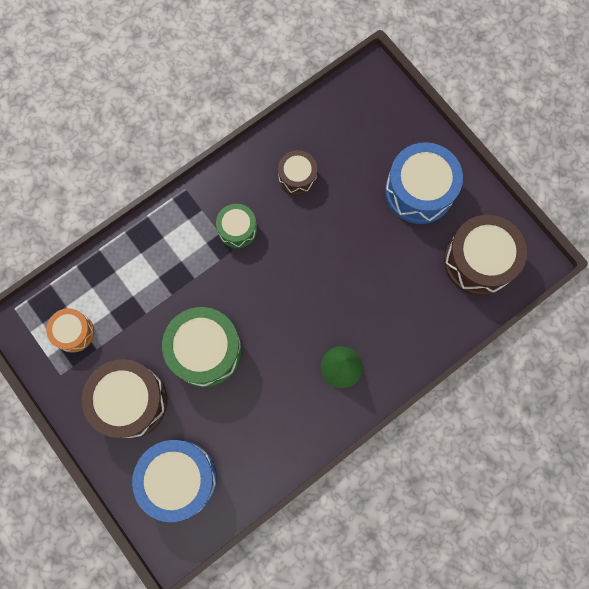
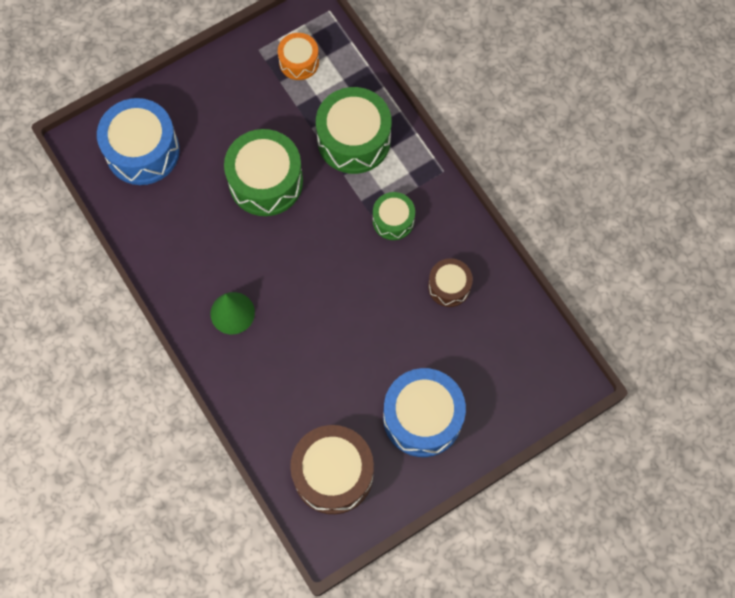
camera: 95 degrees right, 5 degrees down
(130, 401) = (224, 110): brown drum -> none
(157, 272) = (354, 140): none -> green drum

